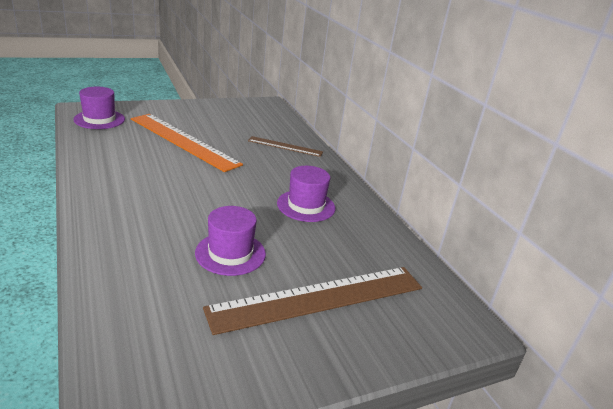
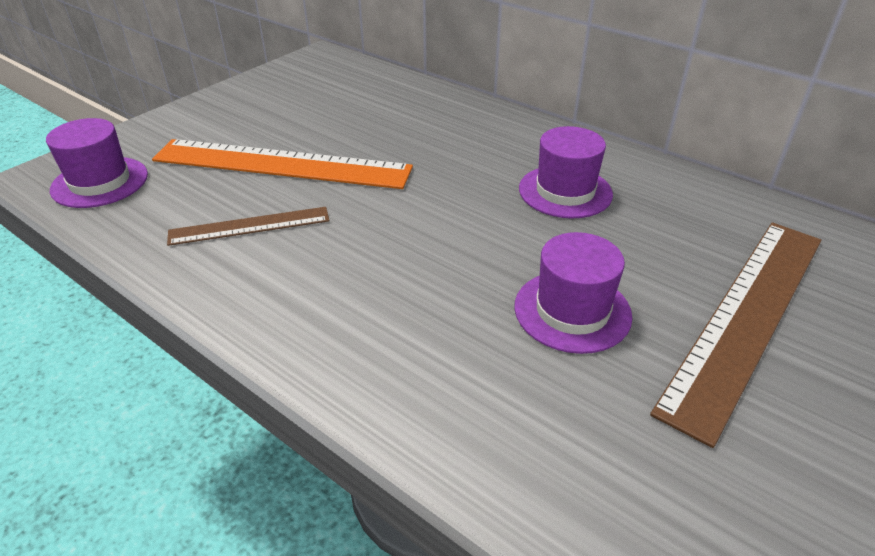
camera: 25 degrees left, 10 degrees up
(285, 146) = (428, 114): brown ruler -> brown ruler (249, 226)

